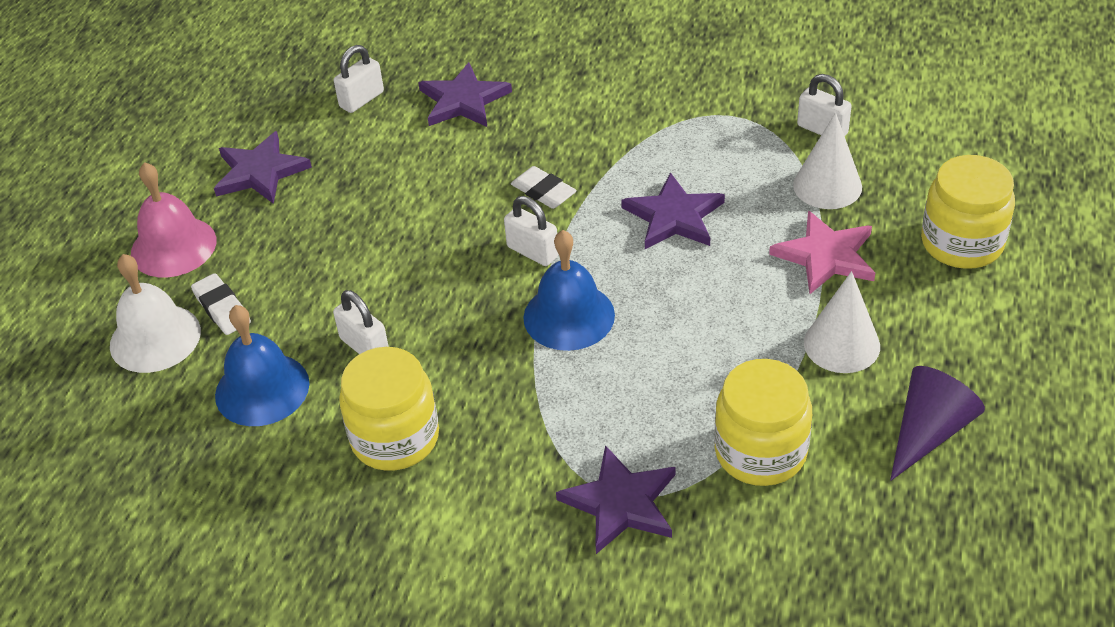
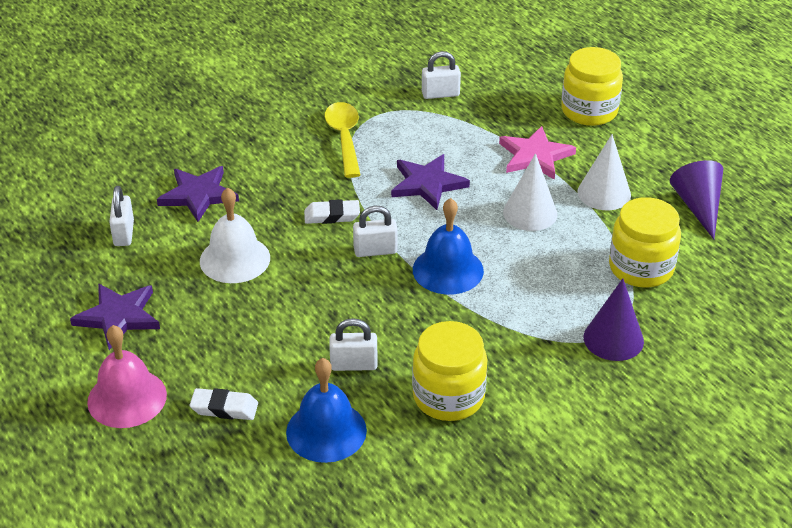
camera: 50 degrees left, 5 degrees down
(155, 338) = (204, 456): white bell -> white bell (235, 259)
(621, 503) = (613, 339): purple star -> purple cone
(662, 121) = (344, 138): none -> yellow spoon
(827, 186) = (485, 121): white cone -> white cone (530, 213)

